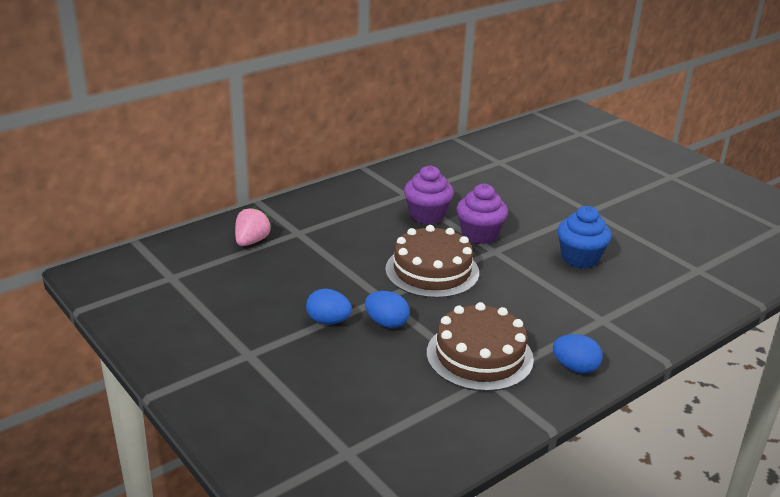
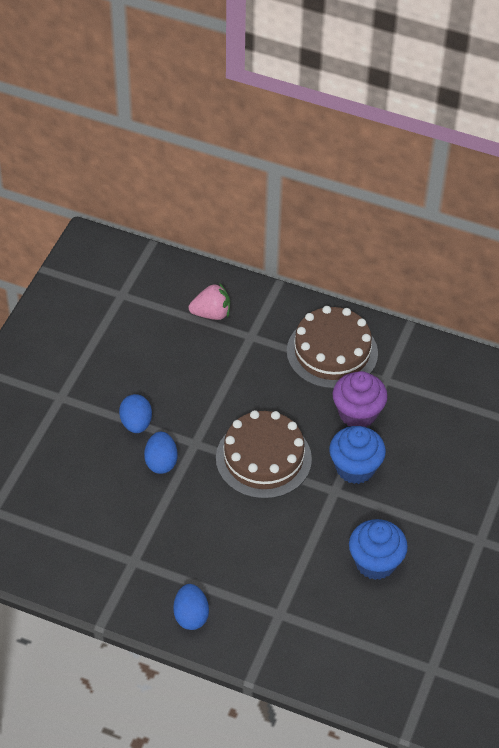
camera: 60 degrees right, 20 degrees up
(479, 235) = (355, 468): purple cupcake -> blue cupcake
(479, 356) = (161, 543): brown cake -> brown cake (332, 352)

